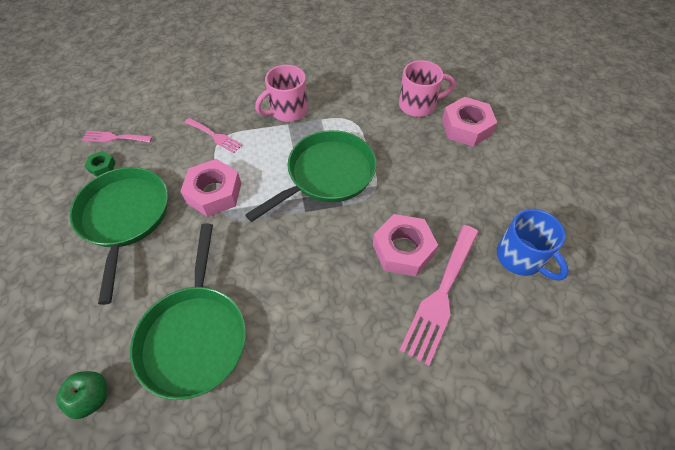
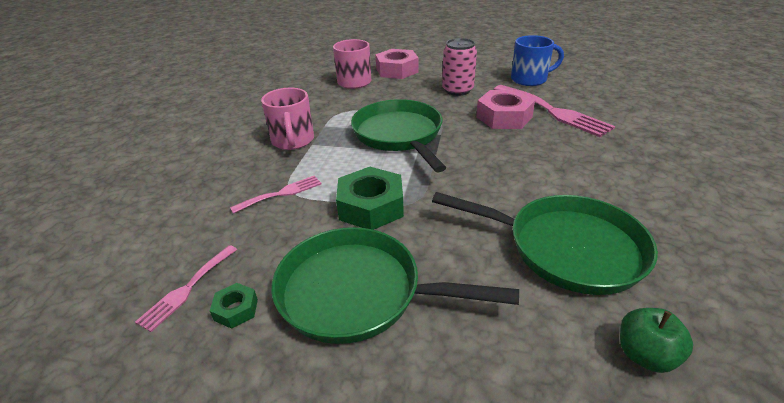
camera: 65 degrees left, 20 degrees down
(214, 193) = (371, 206): pink nut -> green nut
(446, 193) = (457, 90): none -> pink can

